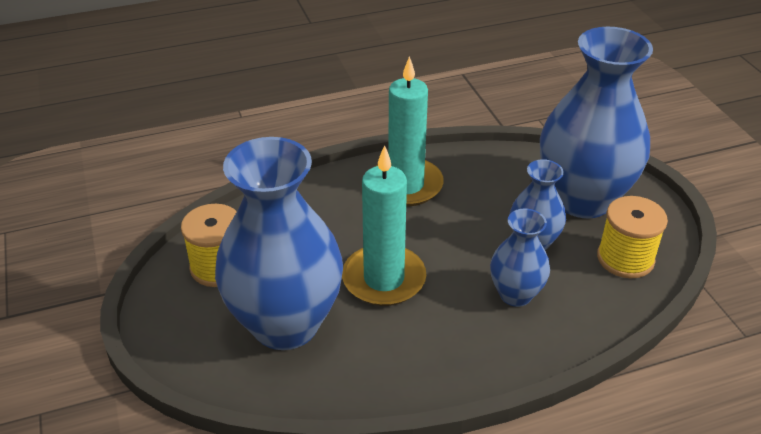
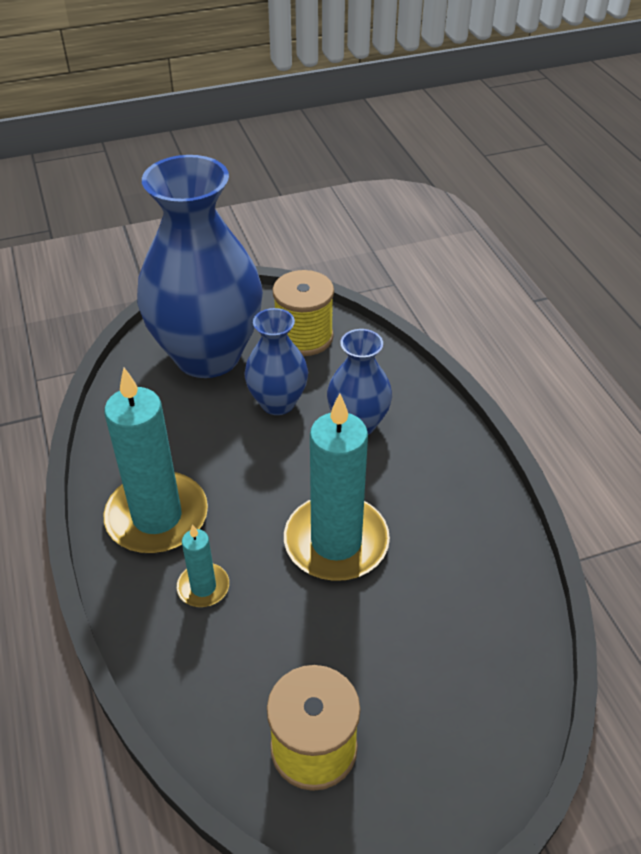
camera: 90 degrees left, 5 degrees up
(285, 324) = (419, 647): blue vase -> none
(345, 211) = (203, 587): none -> turquoise candle

